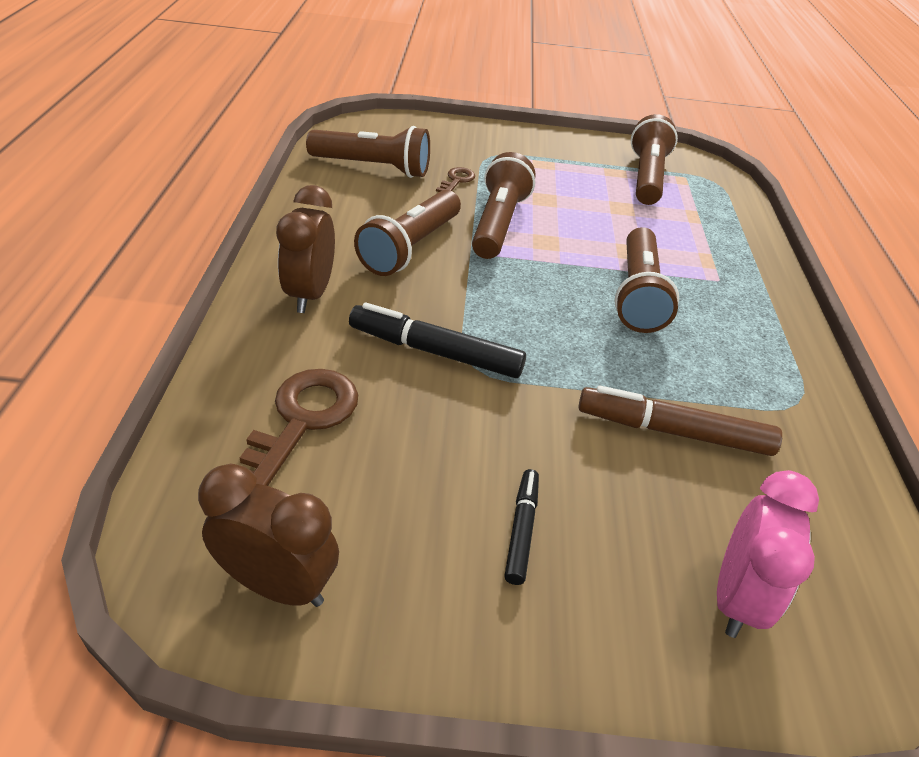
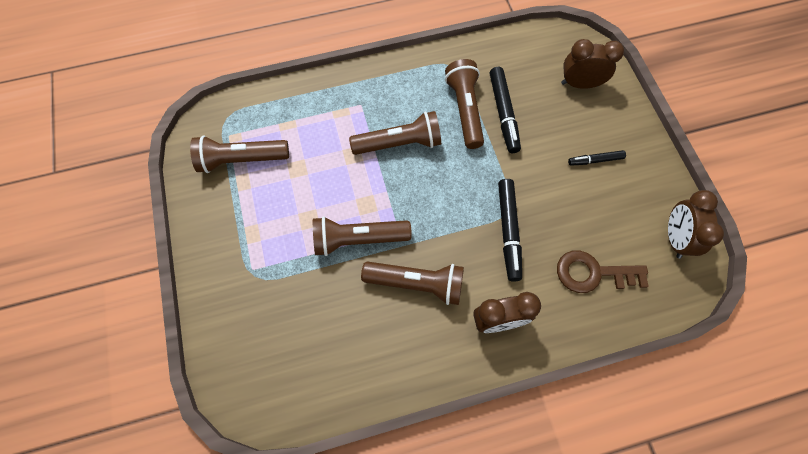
camera: 105 degrees left, 25 degrees up
(373, 167) = (318, 357): brown flashlight -> brown flashlight (465, 110)
(457, 180) = (309, 287): brown key -> none
(674, 432) = (503, 113): brown marker -> black marker
(736, 597) = (580, 84): pink clock -> brown clock

